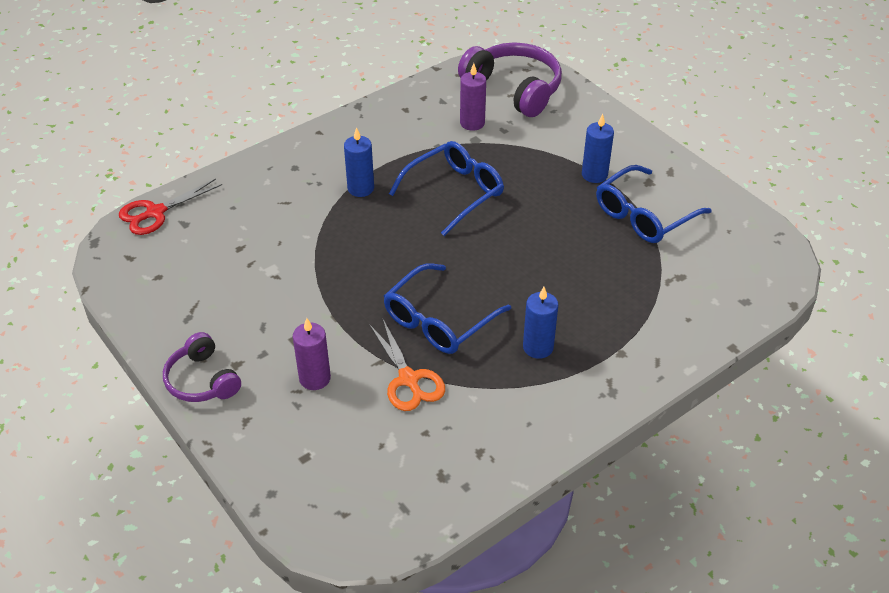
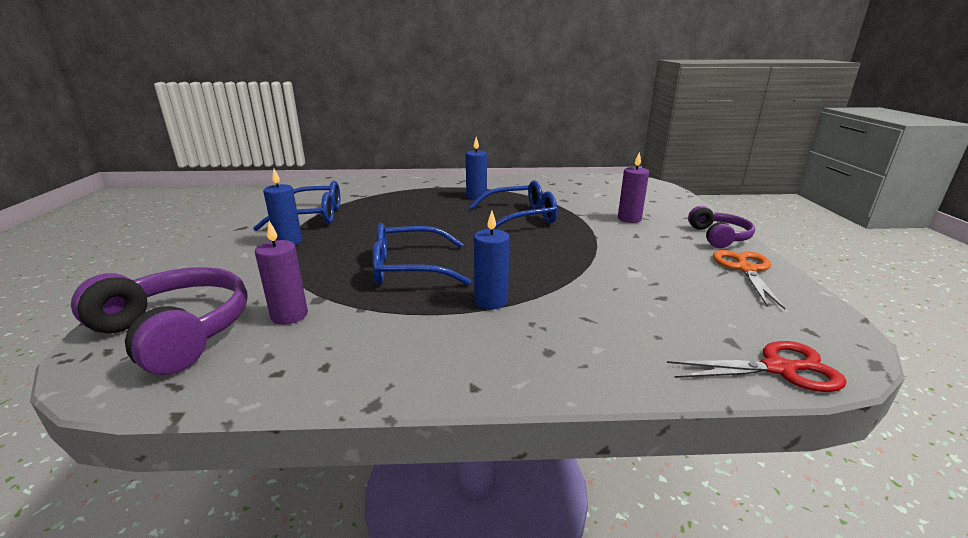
camera: 145 degrees left, 20 degrees down
(408, 379) = (566, 205): orange scissors -> orange scissors (745, 269)
(514, 89) = (175, 332): purple headphones -> purple headphones turned 135 degrees clockwise

